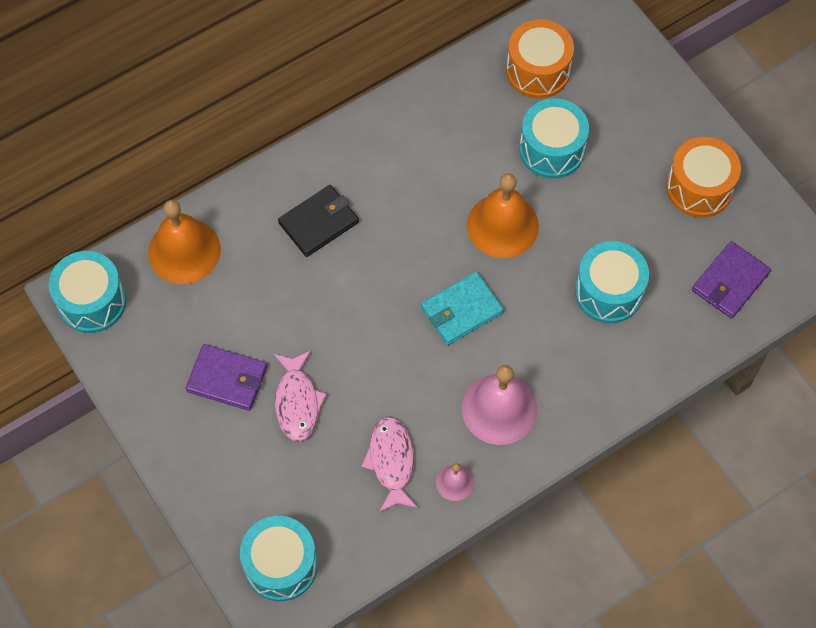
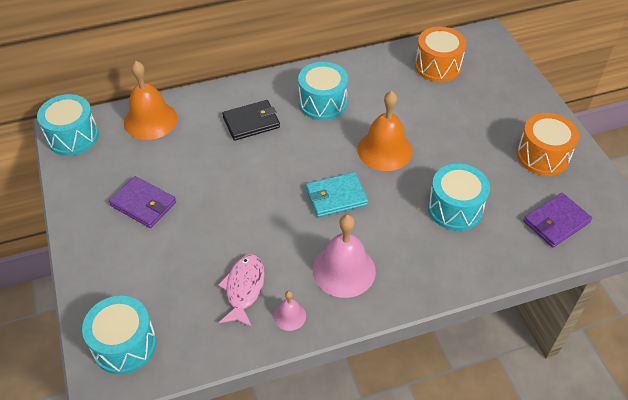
camera: 15 degrees right, 15 degrees down
(297, 402) = (188, 230): pink fish -> none
(551, 149) = (435, 112): turquoise drum -> turquoise drum (322, 103)

